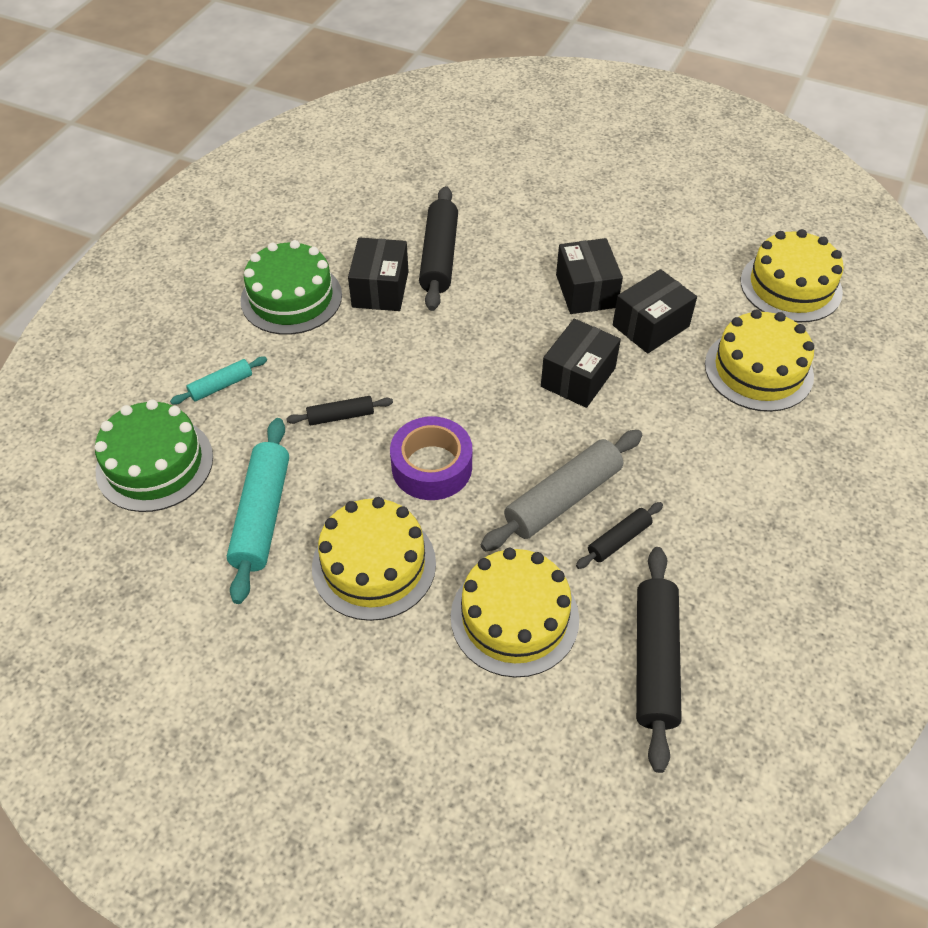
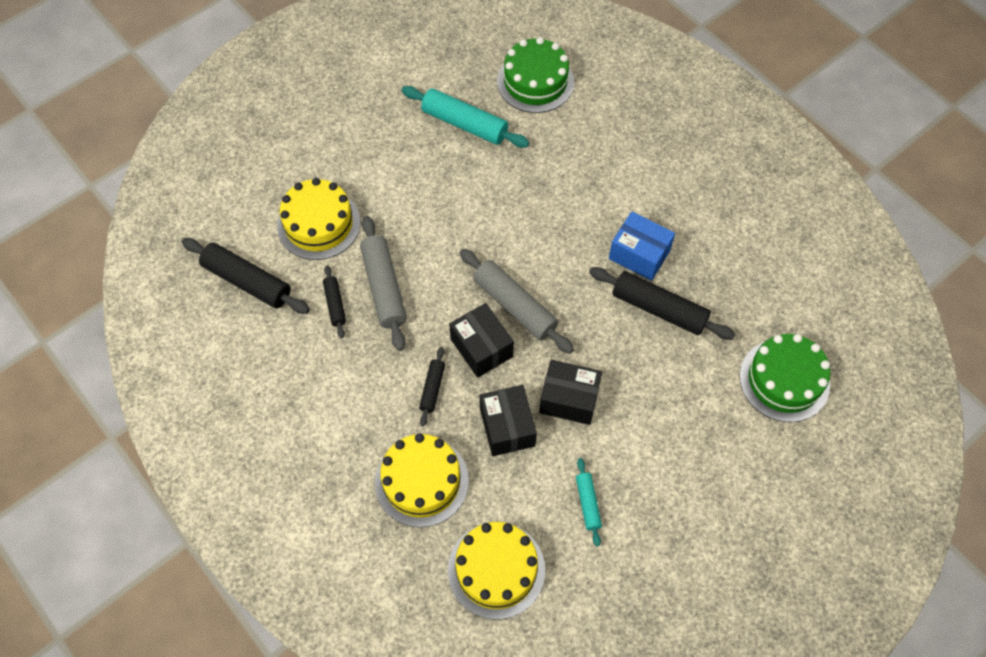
camera: 115 degrees right, 10 degrees up
(221, 386) = (585, 130): turquoise rolling pin -> turquoise rolling pin (588, 503)
(291, 298) = (656, 195): green cake -> green cake (784, 380)
(341, 416) = (523, 188): black rolling pin -> black rolling pin (432, 389)
(374, 565) = (396, 167): yellow cake -> none
(380, 289) = (639, 254): black box -> blue box
(432, 467) = (452, 224): purple tape -> none
(508, 368) = (515, 306): none -> grey rolling pin

